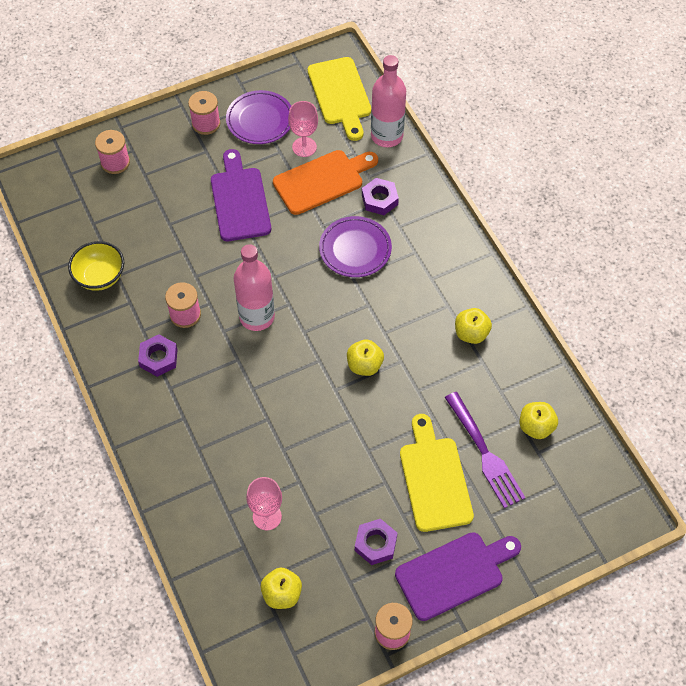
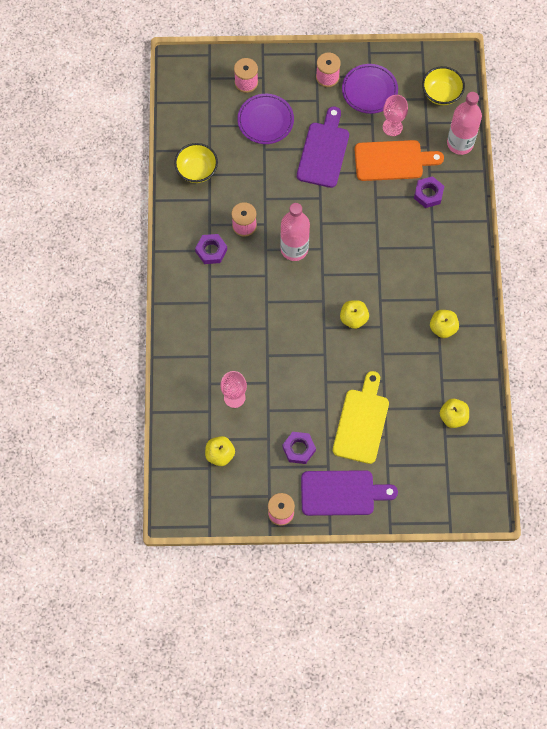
camera: 25 degrees right, 10 degrees up
(340, 95) = (441, 94): yellow cutting board -> yellow bowl
(355, 249) = (390, 226): purple plate -> purple plate (265, 120)
(484, 453) = (406, 419): purple fork -> none

